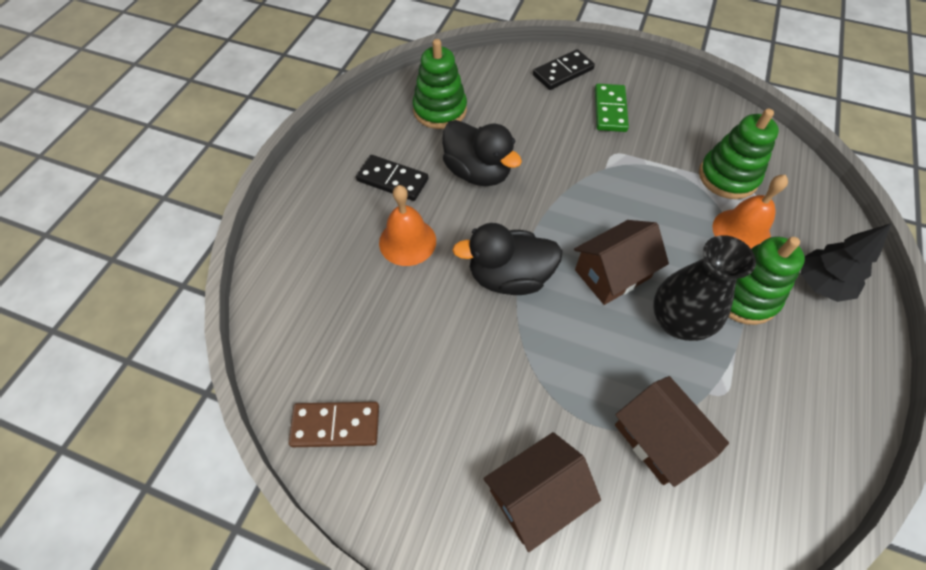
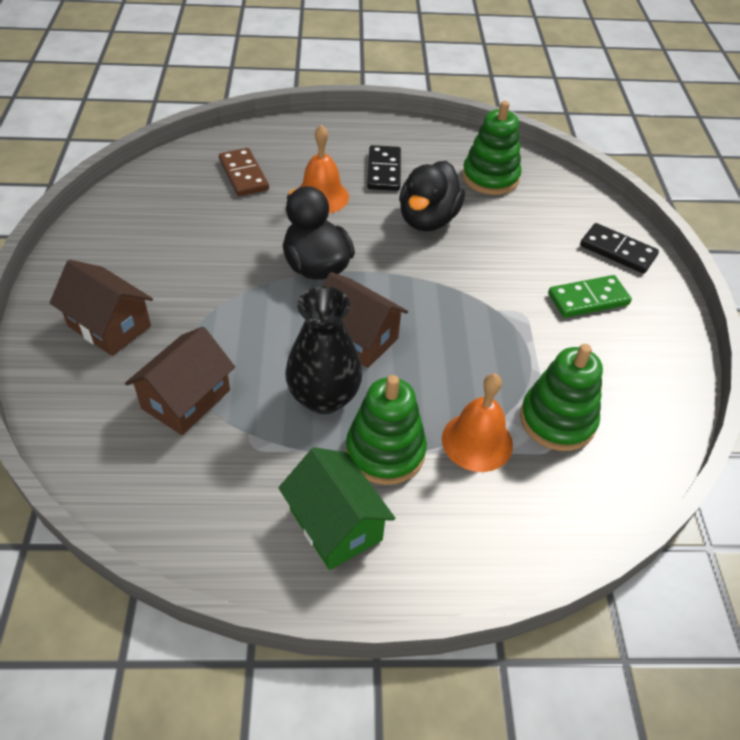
camera: 65 degrees right, 10 degrees down
(336, 425) = (136, 203): brown domino -> brown domino (244, 175)
(813, 353) = (335, 524): none -> green house
(820, 284) = (441, 528): black tree -> none

